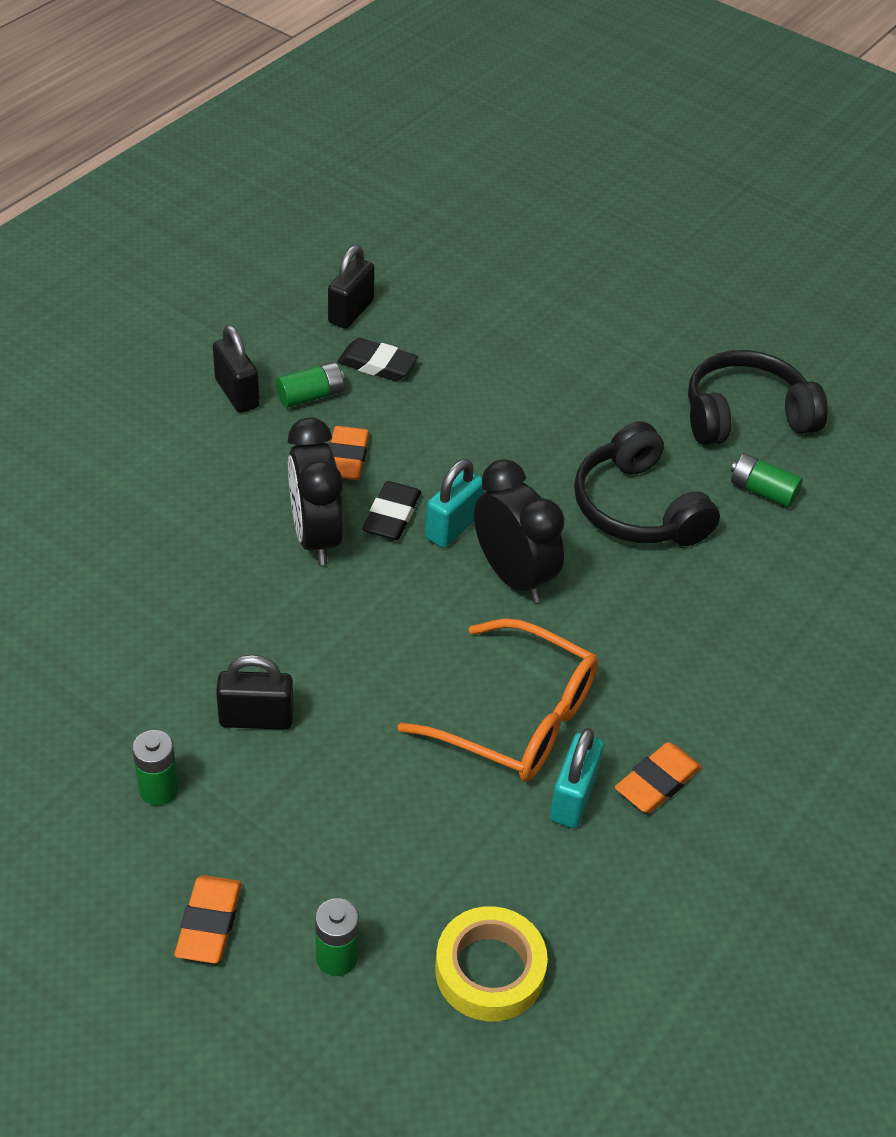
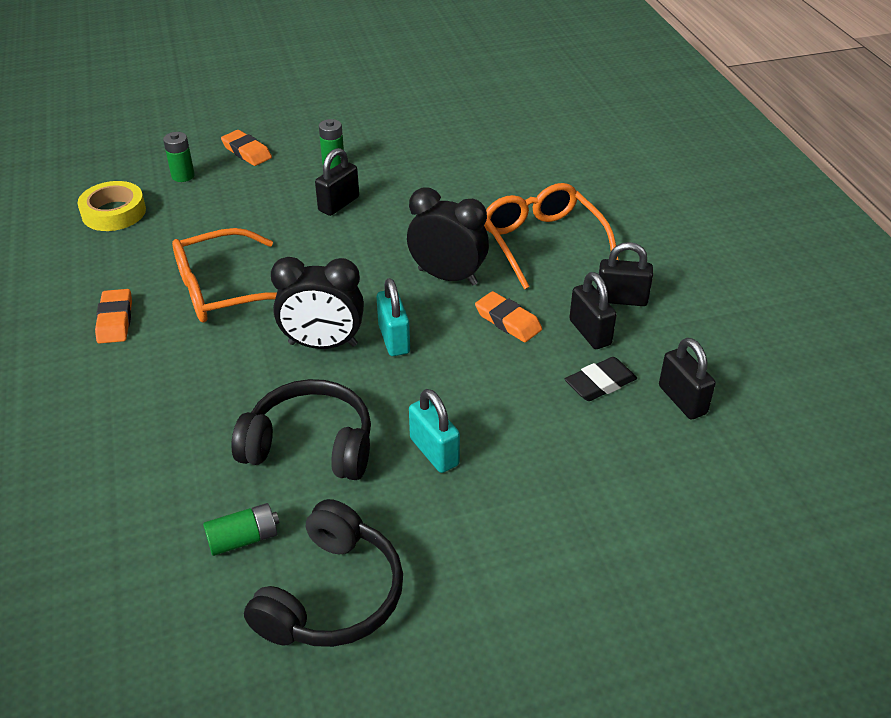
camera: 130 degrees right, 5 degrees down
(183, 489) = (542, 242): none -> orange glasses
(311, 396) = (590, 332): green battery -> black padlock
(392, 515) = (433, 316): black eraser -> none
(573, 797) = (152, 284): turquoise padlock -> turquoise padlock (434, 452)

